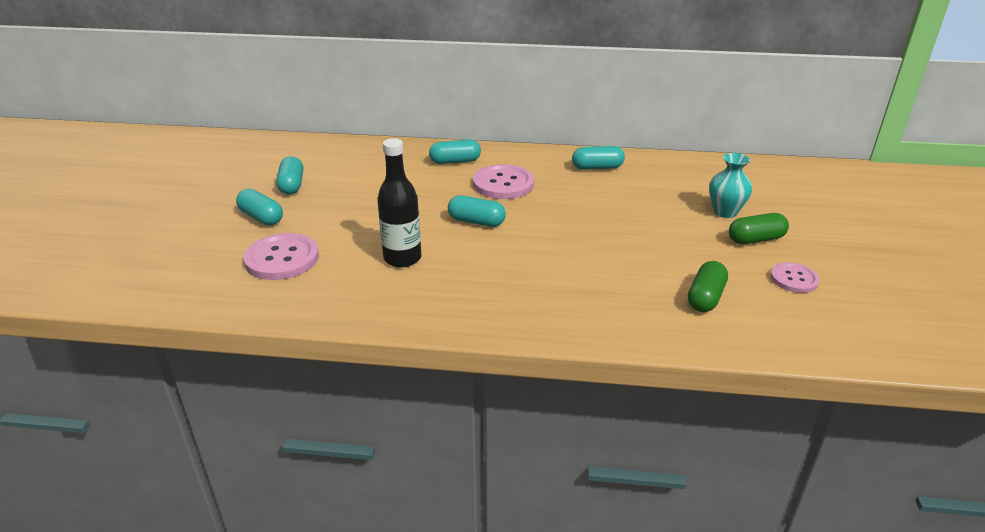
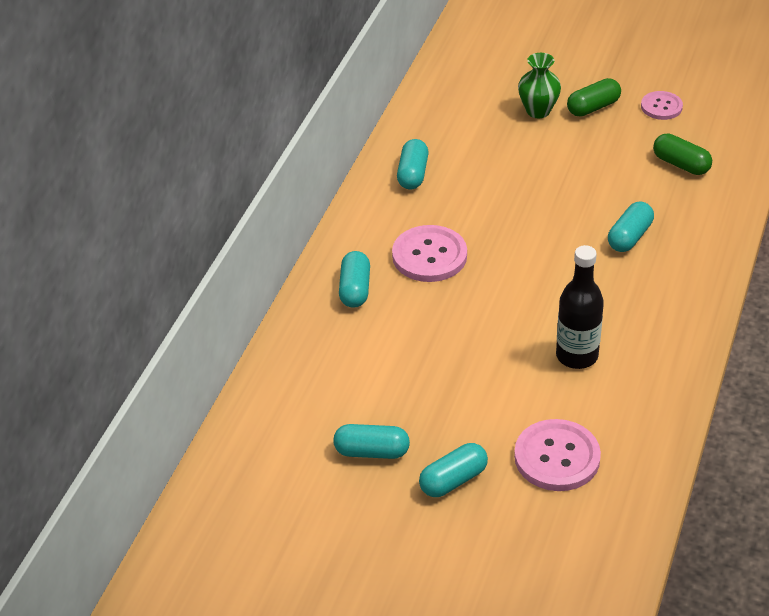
camera: 75 degrees left, 10 degrees up
(476, 222) = (512, 290): turquoise capsule -> turquoise capsule (629, 237)
(725, 212) = (538, 111): turquoise vase -> green vase
(755, 239) = (593, 107): green capsule -> green capsule turned 60 degrees clockwise

